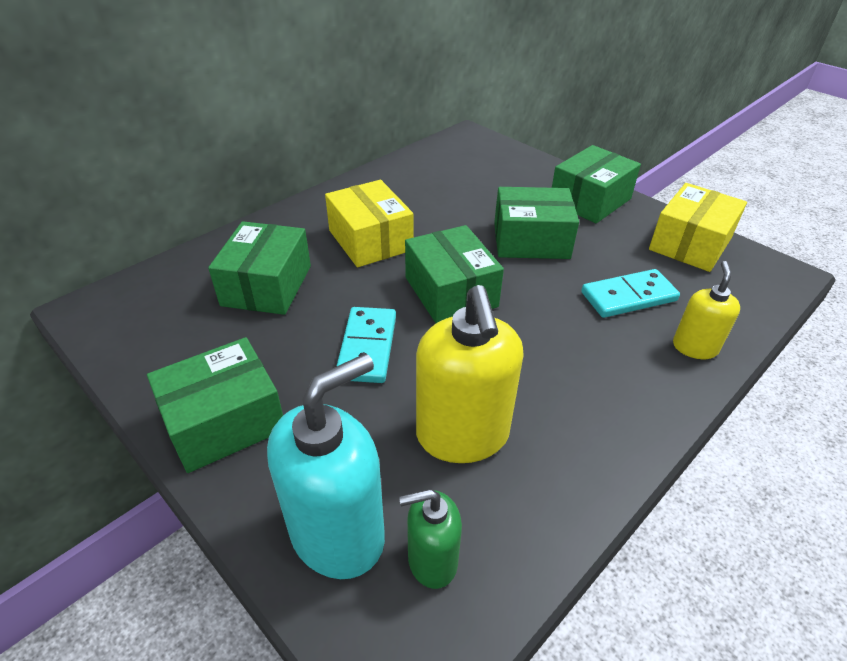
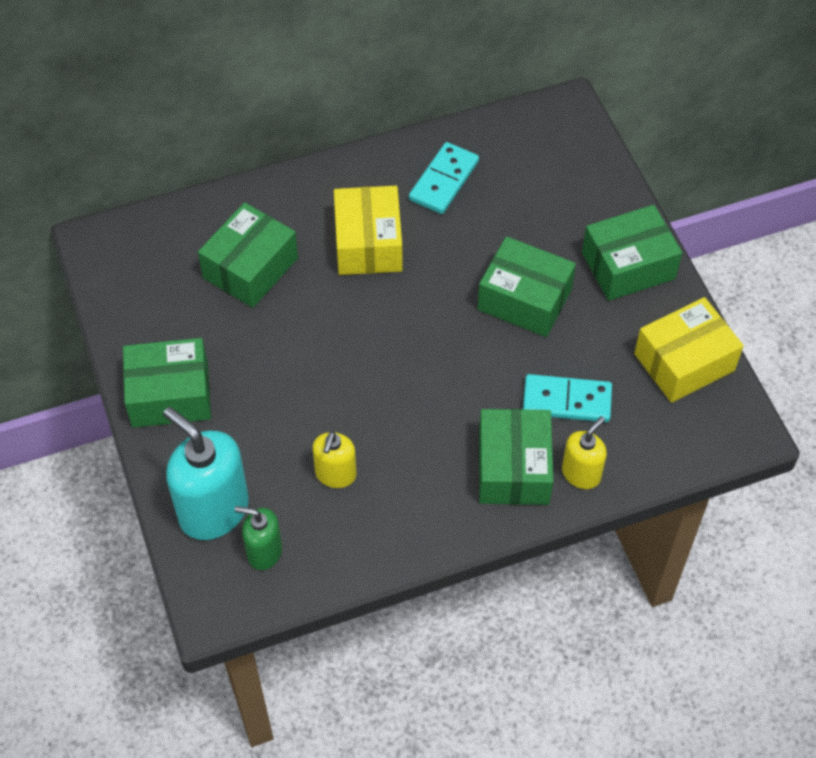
camera: 25 degrees right, 15 degrees up
(338, 533) = (213, 510): turquoise soap dispenser -> turquoise soap dispenser turned 120 degrees counterclockwise
(367, 347) = (305, 368): turquoise domino -> turquoise domino (444, 181)
(451, 292) = (407, 335): green box -> green box (513, 468)
(462, 435) = (335, 474): yellow soap dispenser -> yellow soap dispenser, size x0.55

